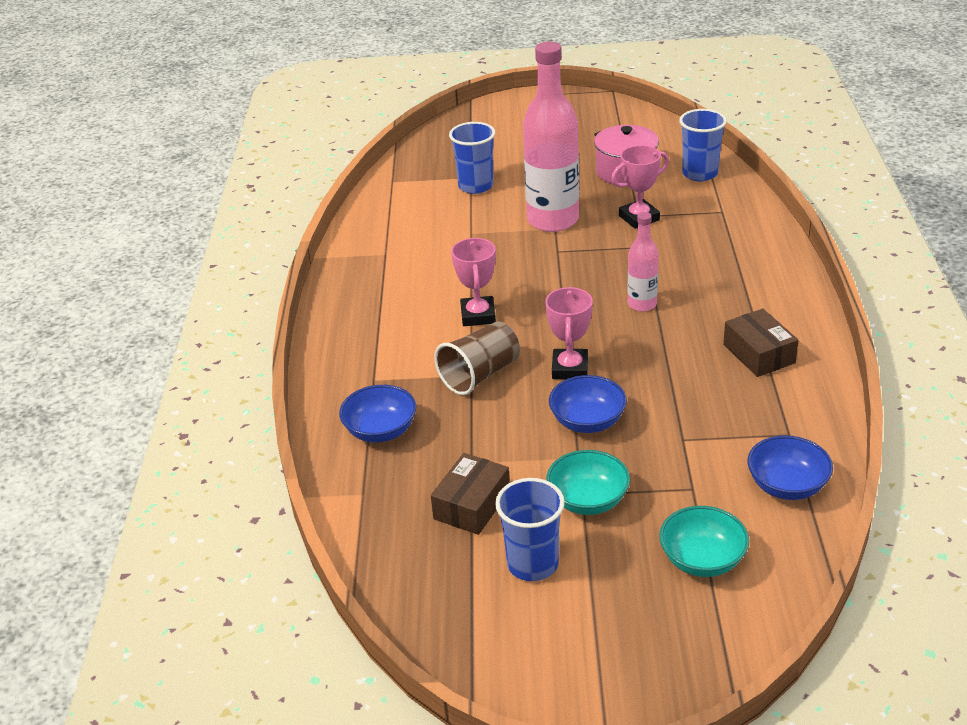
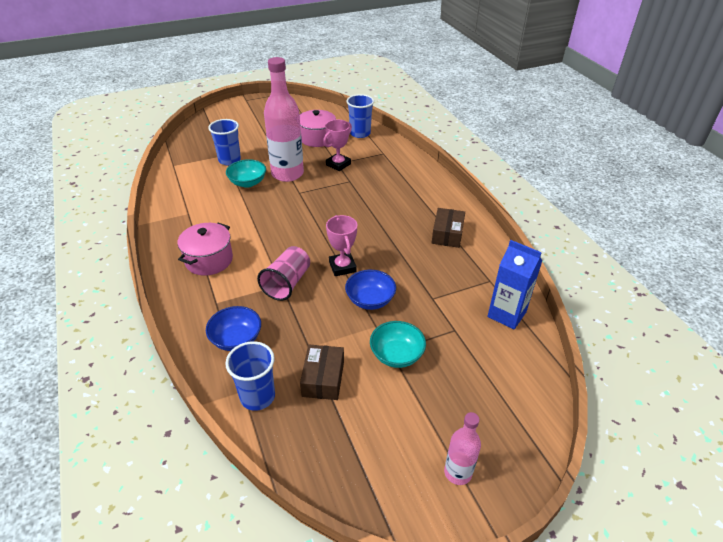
camera: 25 degrees left, 5 degrees up
(387, 322) = (209, 260): none -> pink pot
(478, 315) = (268, 243): pink trophy -> none
(480, 375) = (287, 283): brown cup -> pink cup
(532, 564) = (383, 412): blue cup -> blue cup (257, 396)
(642, 304) = (366, 216): pink bottle -> pink bottle (458, 472)
(702, 560) = (485, 378): turquoise bowl -> turquoise bowl (248, 183)
(759, 354) = (447, 234): brown box -> brown box turned 60 degrees clockwise
(787, 486) = (506, 314): blue bowl -> blue carton

